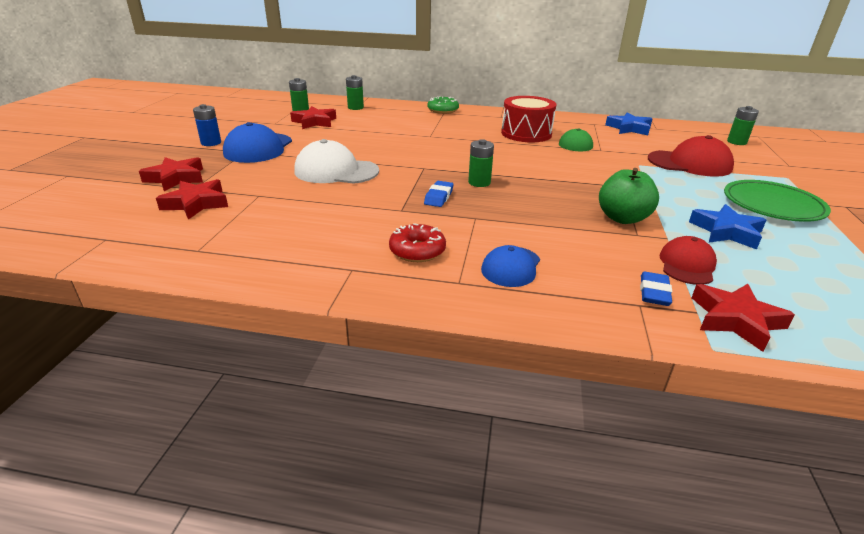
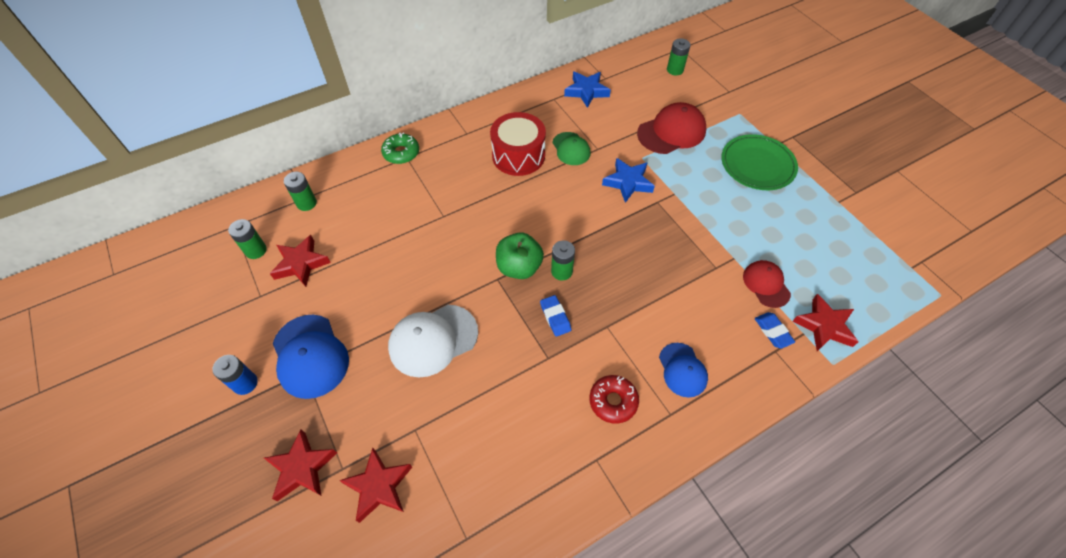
camera: 40 degrees left, 25 degrees up
(622, 218) = (693, 252): green apple -> green apple (519, 267)
(726, 231) = (757, 223): blue star -> blue star (628, 182)

